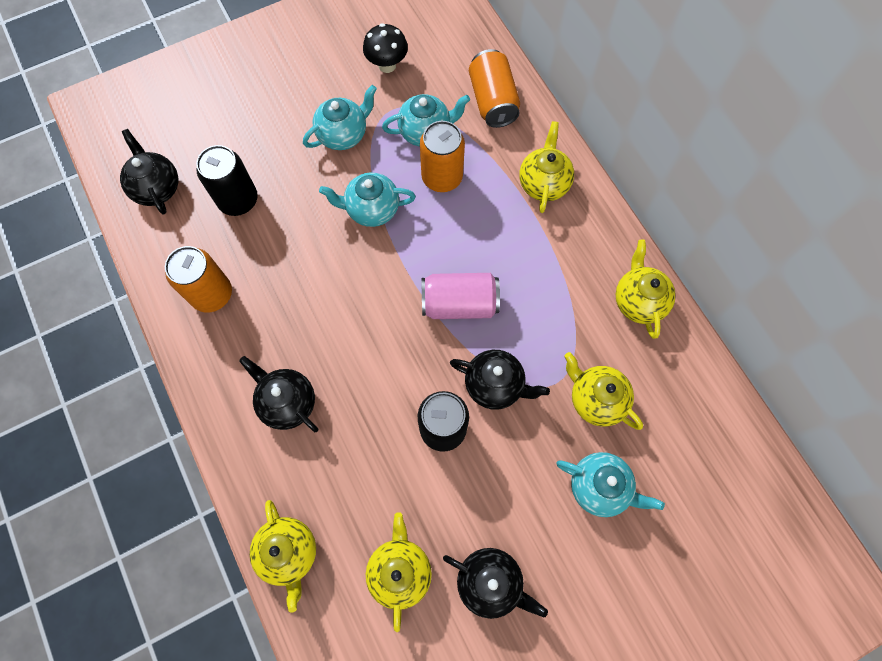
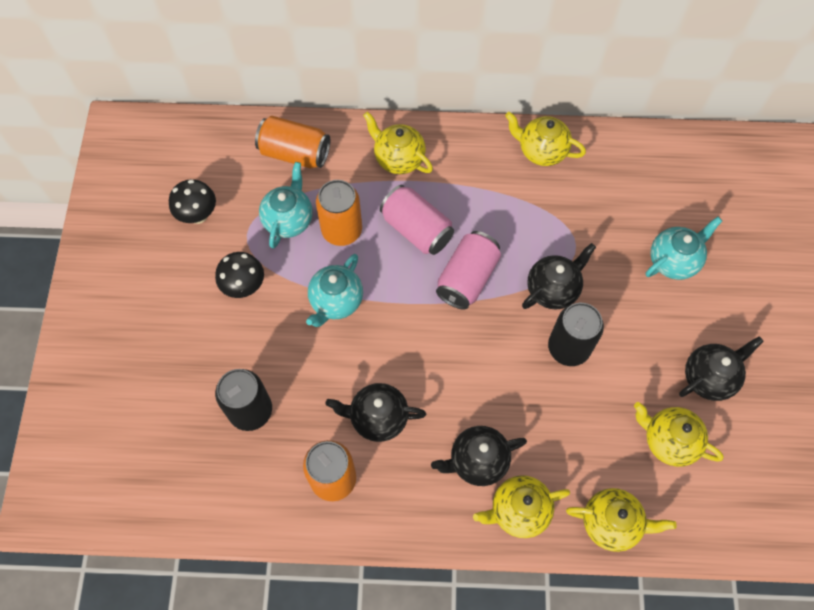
camera: 60 degrees left, 5 degrees down
(157, 188) = (186, 480): black teapot -> black teapot (377, 418)
(343, 134) = (244, 287): turquoise teapot -> black mushroom
(481, 236) = (417, 229): none -> pink can
(595, 399) = (604, 225): yellow teapot -> yellow teapot (518, 511)

